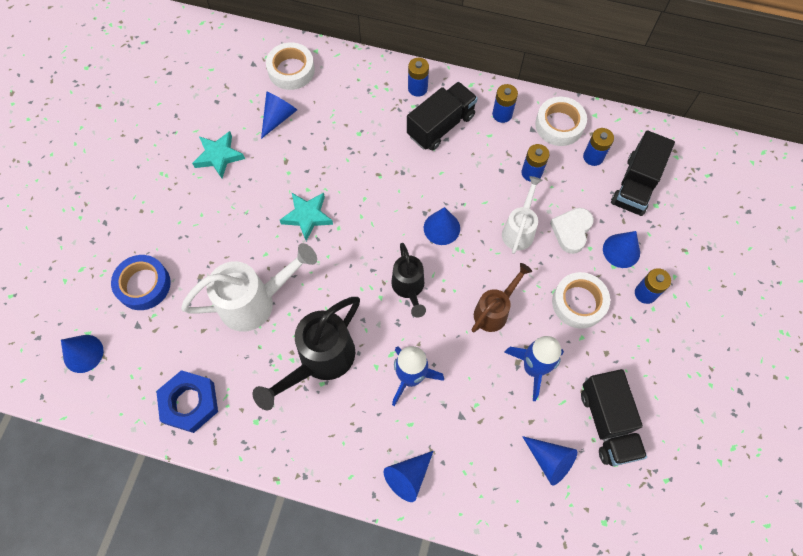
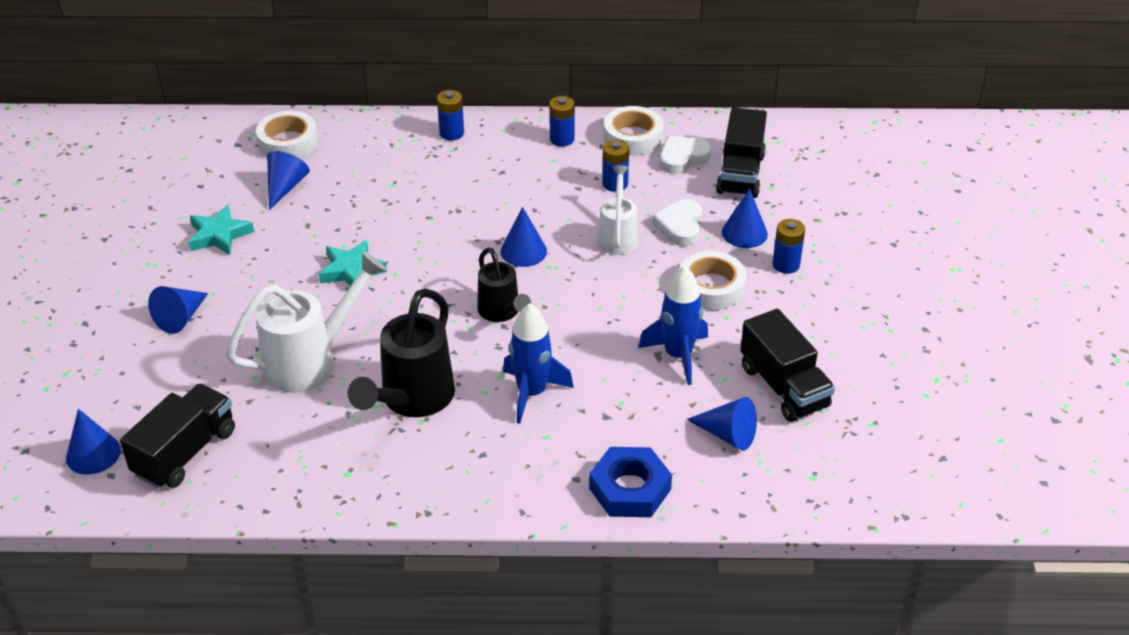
camera: 15 degrees left, 25 degrees down
(143, 285) = (156, 372): blue tape -> none
(190, 403) = (253, 473): blue nut -> blue nut (630, 489)
(408, 477) = (559, 485): blue cone -> blue cone (181, 318)
(441, 126) = (491, 161): black truck -> black truck (185, 452)
(494, 311) = (613, 313): brown watering can -> none
(593, 157) = (682, 158): blue battery -> white heart

